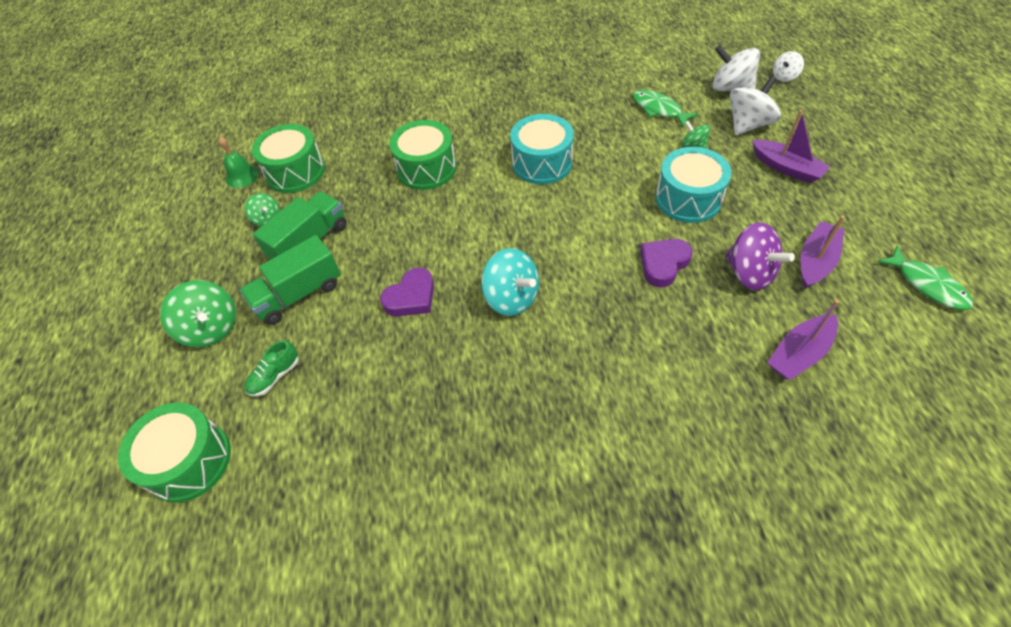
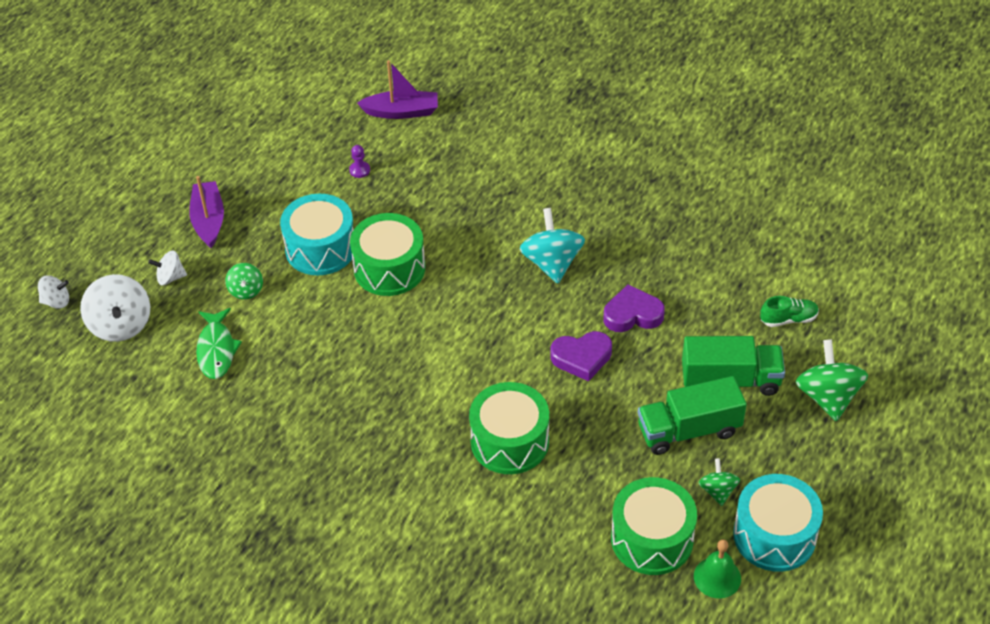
camera: 145 degrees left, 5 degrees down
(189, 461) = (884, 296): green drum -> green drum (389, 268)
(542, 163) = (395, 368): turquoise drum -> turquoise drum (774, 535)
(663, 264) = (410, 214): purple heart -> purple heart (582, 358)
(748, 124) = (170, 277): white spinning top -> white spinning top, size x0.56
(749, 273) = (359, 170): purple spinning top -> purple pawn
(815, 261) = (304, 148): purple boat -> none
(927, 285) = (262, 94): green fish -> none

